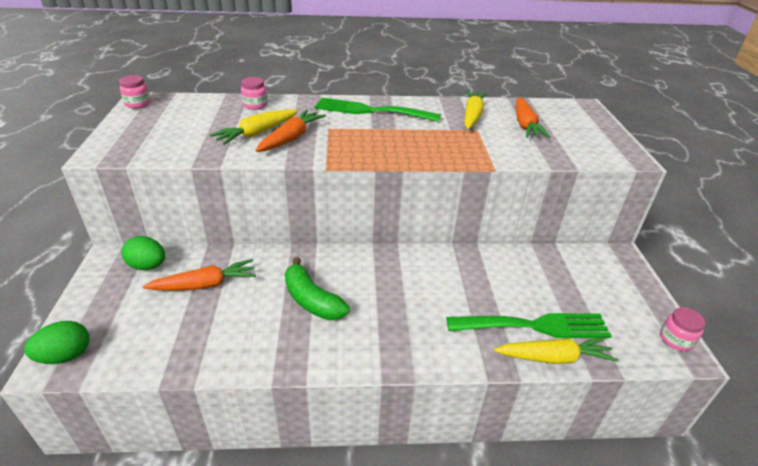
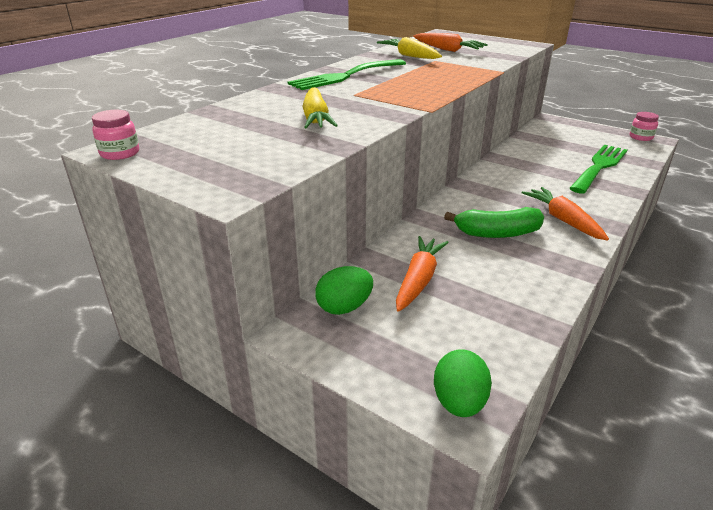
camera: 50 degrees left, 5 degrees down
(255, 105) = (247, 107): pink jar -> none
(291, 138) = (350, 109): orange carrot -> orange carrot (563, 220)
(554, 357) = (634, 172): yellow carrot -> none

